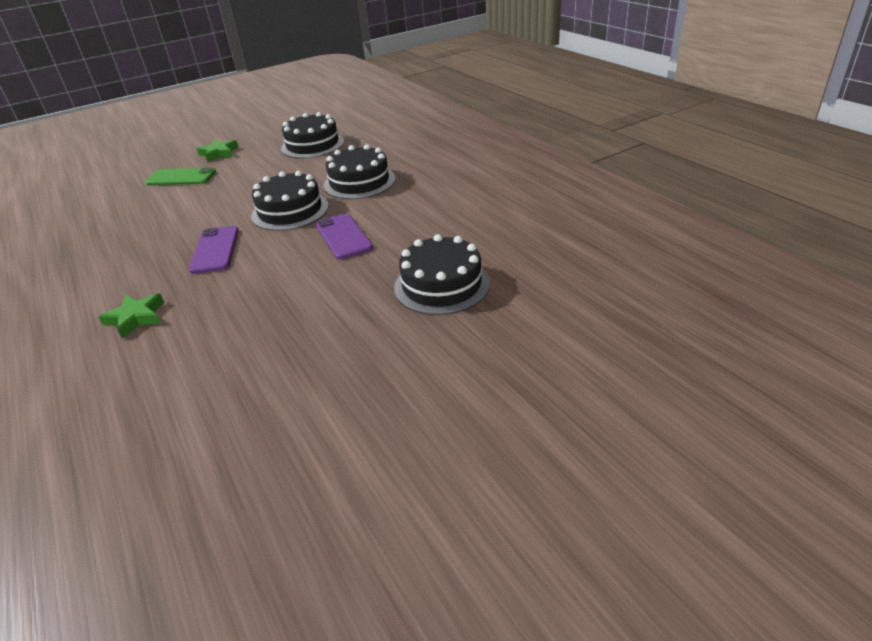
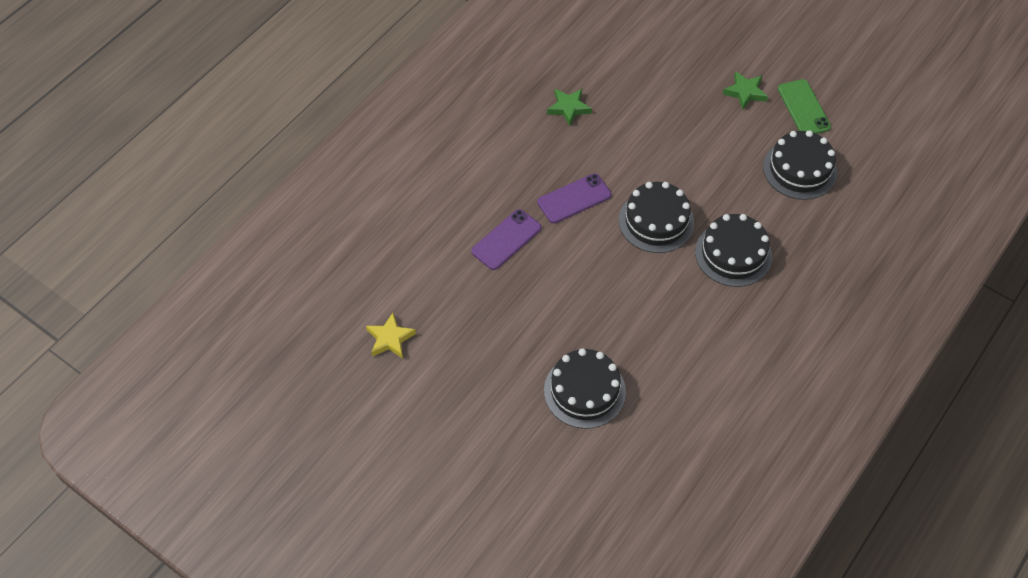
camera: 65 degrees right, 20 degrees up
(136, 318) = (473, 201): green star -> green star (568, 108)
(181, 178) = (682, 92): green phone -> green phone (803, 108)
(247, 440) = (390, 339): none -> yellow star
(343, 236) = (629, 286): purple phone -> purple phone (506, 240)

